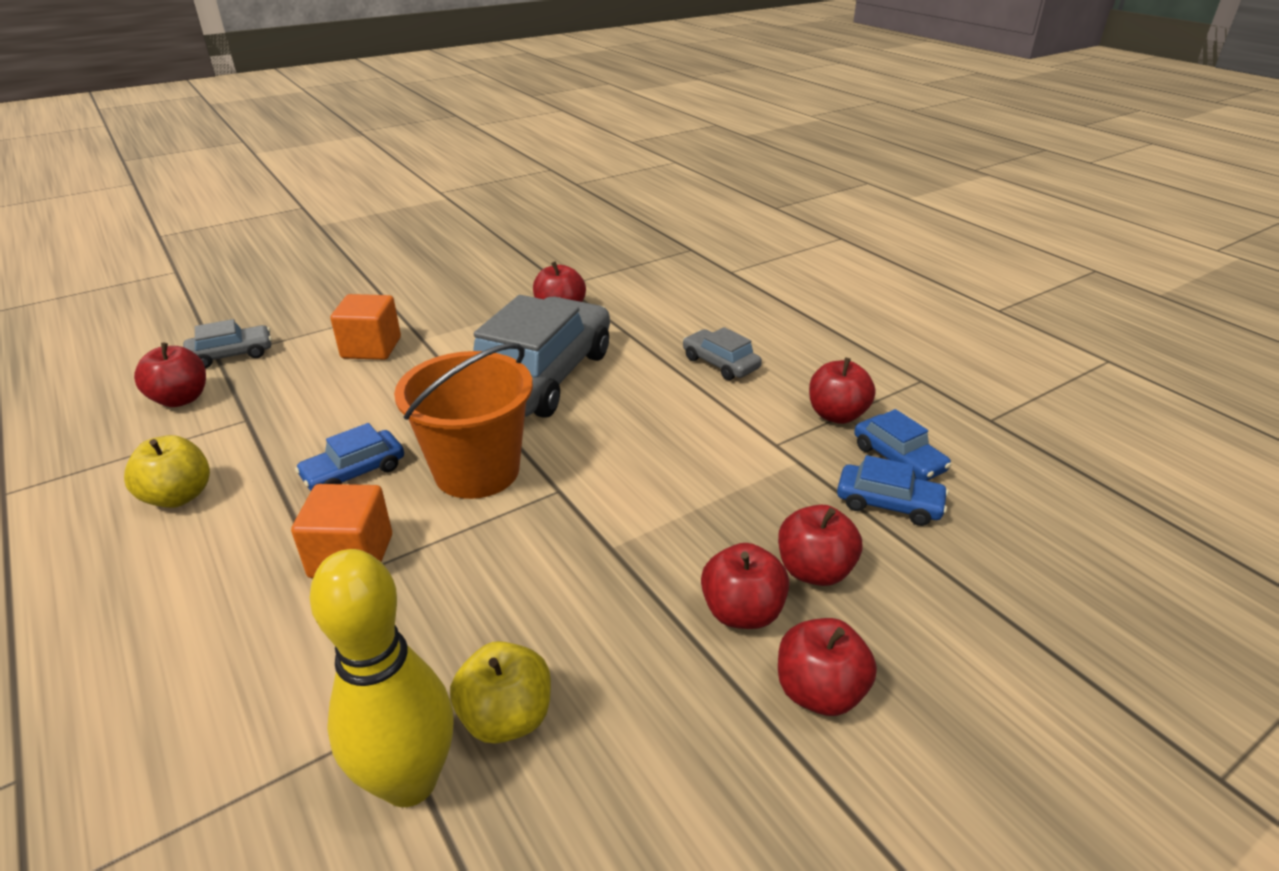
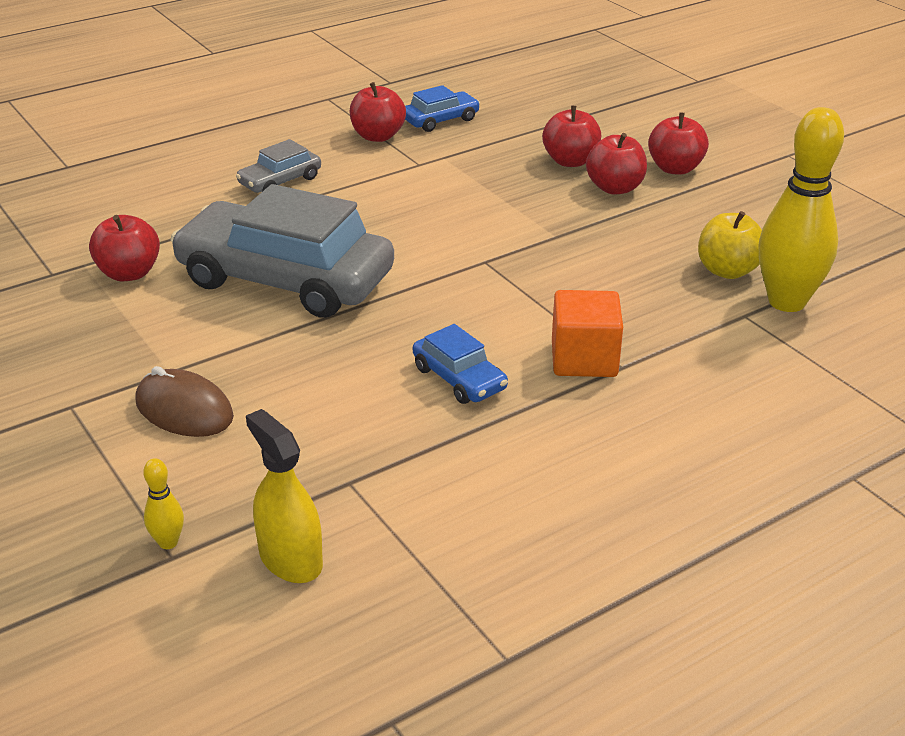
camera: 90 degrees left, 0 degrees up
(179, 496) = (505, 495): yellow apple -> none
(181, 399) = (290, 559): red apple -> yellow spray bottle
(231, 355) = (168, 542): grey car -> yellow bowling pin
(371, 348) = (184, 409): orange cube -> brown mouse
(477, 471) = (457, 305): orange bucket -> none
(888, 503) = (495, 129): blue car -> none

